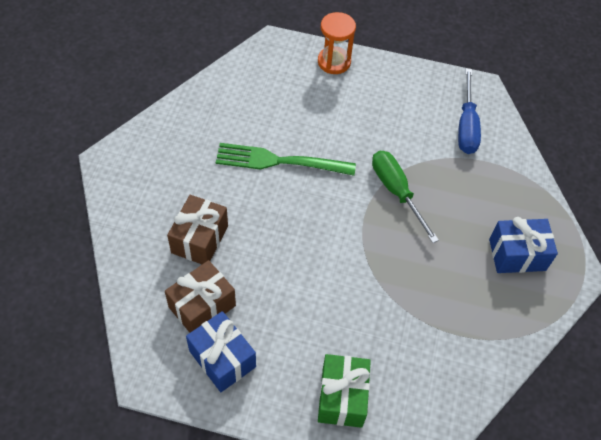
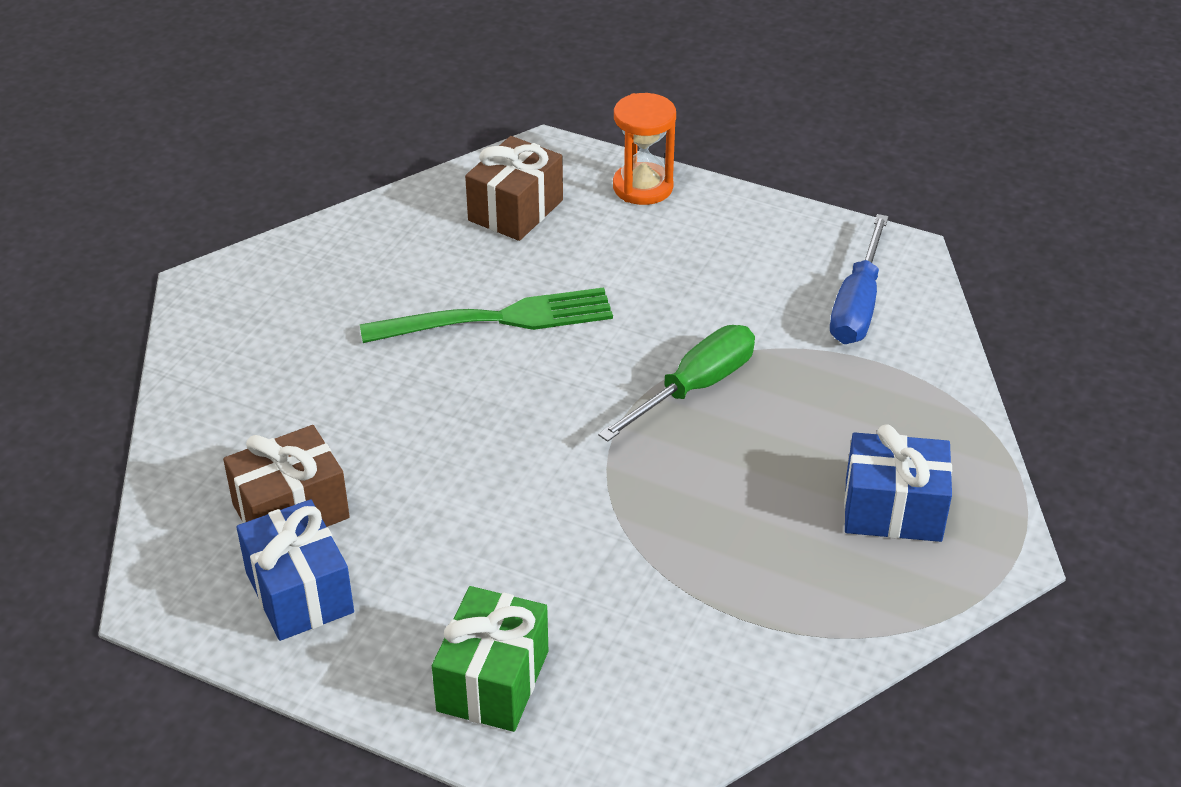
camera: 15 degrees right, 15 degrees down
(200, 239) = (320, 414): brown gift -> brown gift (516, 210)
(279, 161) = (497, 319): green fork -> green fork turned 150 degrees clockwise
(396, 192) = (694, 388): green screwdriver -> green screwdriver turned 60 degrees clockwise

